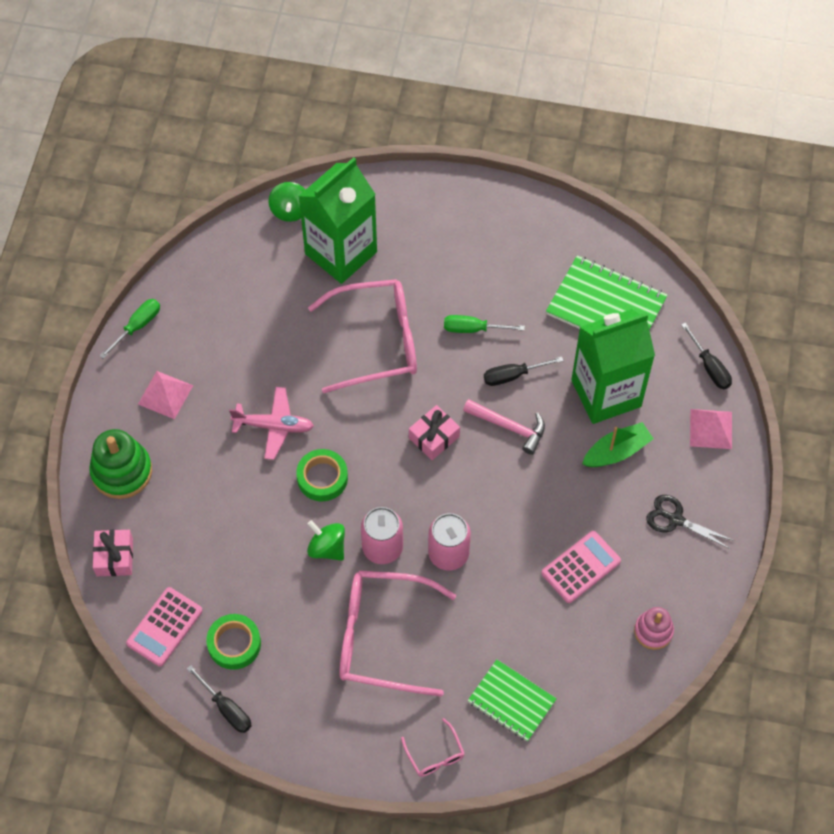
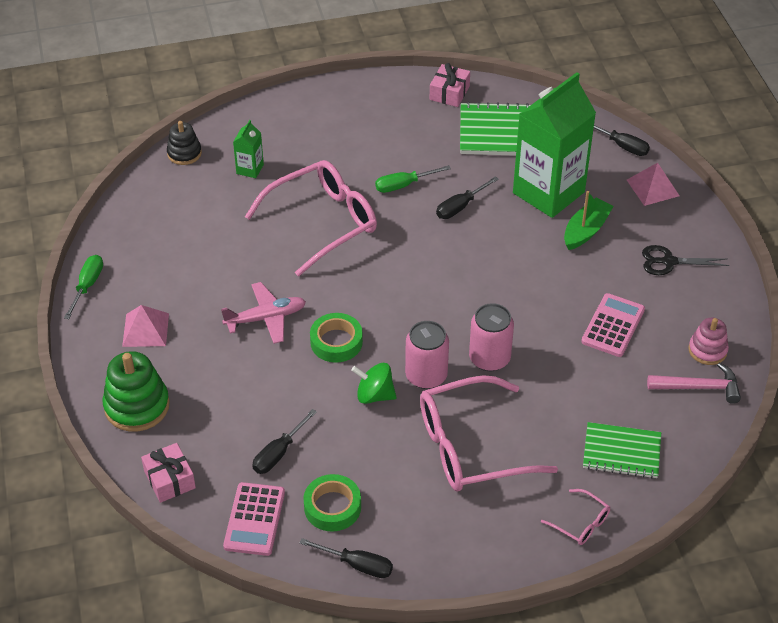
camera: 25 degrees left, 15 degrees down
(216, 571) = (278, 453): none -> black screwdriver
(290, 210) = (184, 153): green spinning top -> black stacking toy
(341, 253) = (250, 169): green carton -> green carton, size x0.42
(434, 437) = (420, 275): pink gift -> pink gift (449, 93)
(509, 427) = (481, 245): pink hammer -> pink hammer (699, 387)

